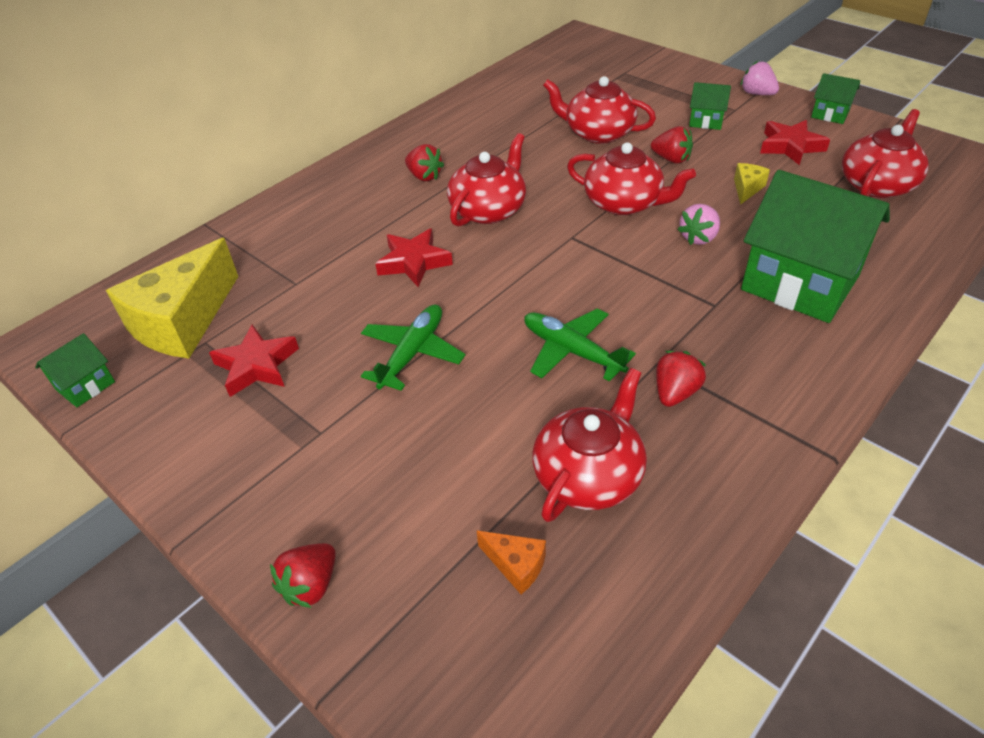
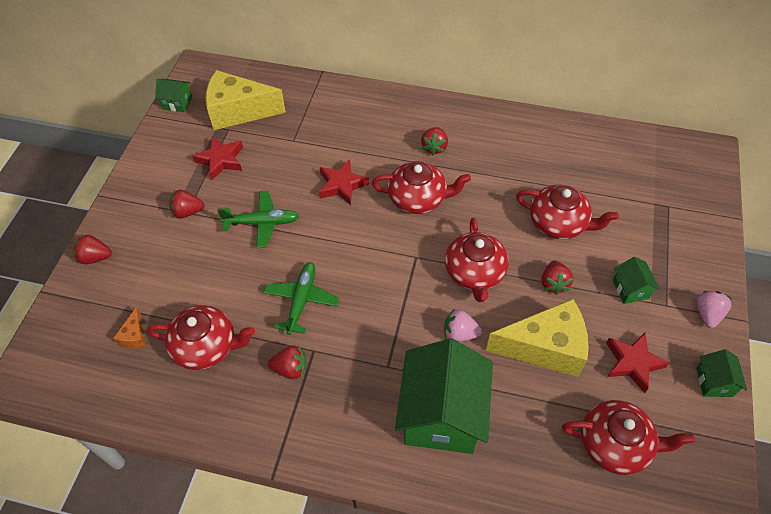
camera: 60 degrees right, 10 degrees up
(321, 431) = (187, 212): none -> red strawberry
(598, 133) = (558, 223): red teapot -> red teapot turned 120 degrees clockwise
(747, 189) = (545, 347): yellow cheese -> yellow cheese, size x2.38

